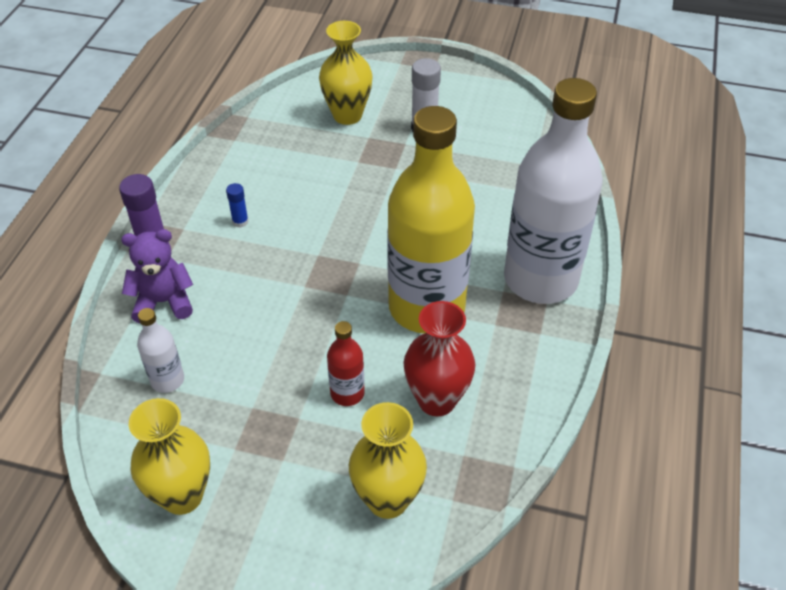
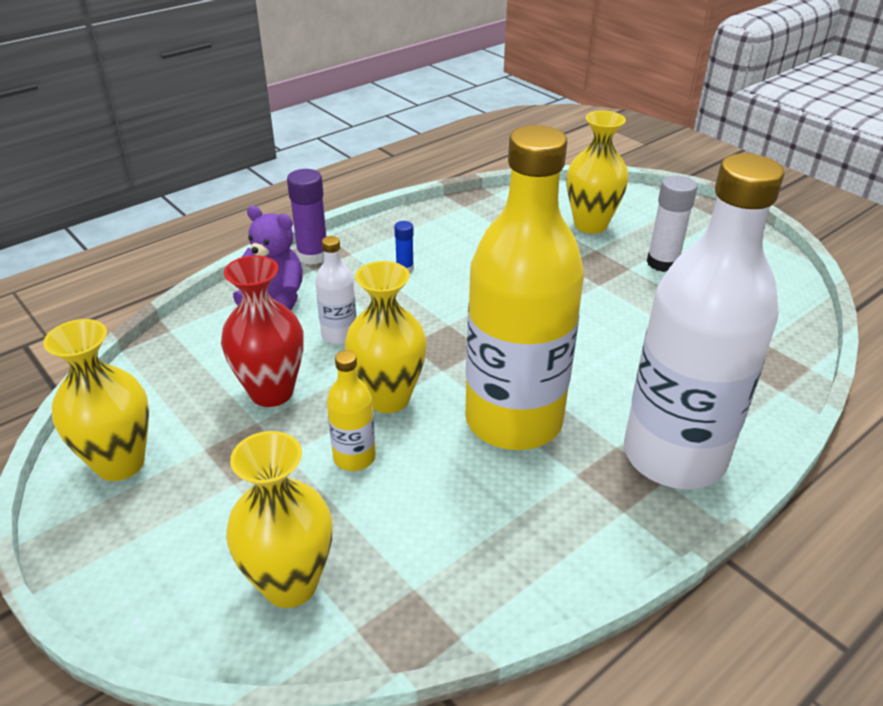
camera: 35 degrees right, 10 degrees down
(167, 380) = (212, 362): white bottle -> white bottle (339, 335)
(329, 337) = (388, 398): none -> yellow vase
(347, 393) = (354, 457): red bottle -> yellow bottle
(437, 400) = (438, 515): red vase -> red vase (271, 392)

